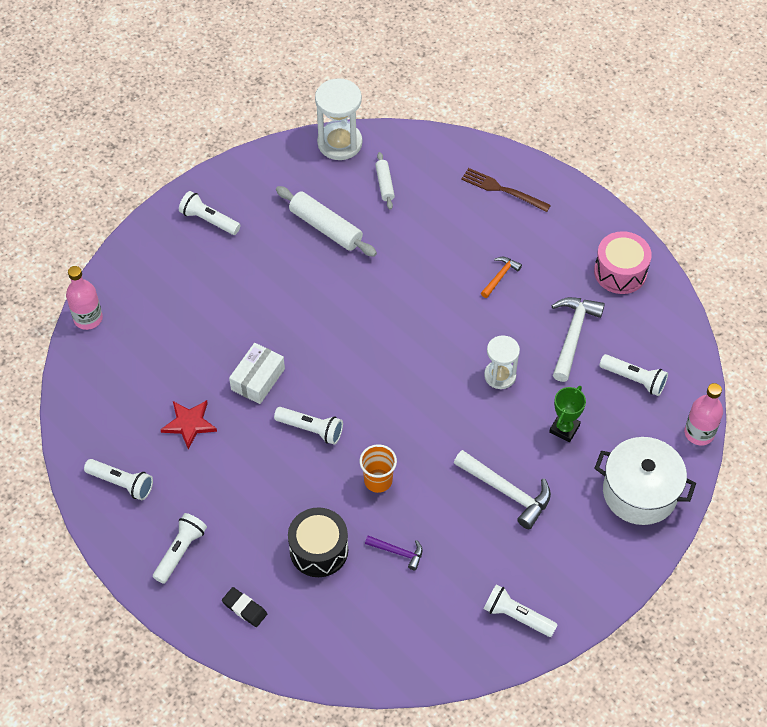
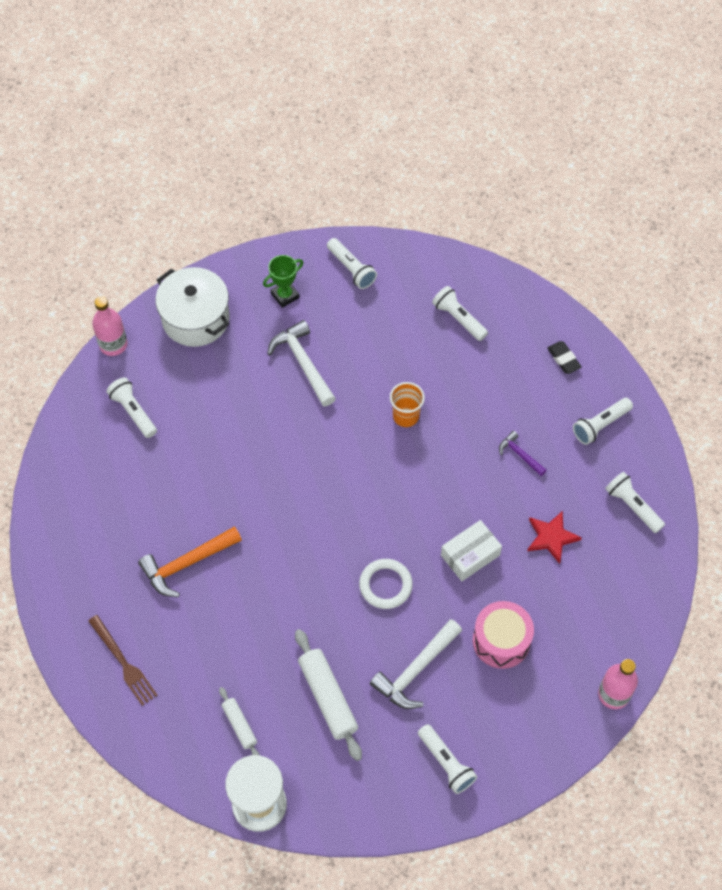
camera: 155 degrees left, 5 degrees up
(311, 429) = (442, 486): white flashlight -> white flashlight (459, 319)
(319, 550) = (483, 380): black drum -> none
(321, 326) = (385, 585): none -> white ring
(385, 184) = (239, 725): white rolling pin -> white rolling pin turned 45 degrees counterclockwise
(397, 552) = (419, 352): purple hammer -> purple hammer (520, 455)
(500, 276) = (187, 564): orange hammer -> orange hammer, size x1.81
(500, 375) = (248, 465): white hourglass -> none
(564, 429) = (222, 394): green trophy -> green trophy (285, 295)
(573, 335) = (159, 475): white hammer -> white hammer (416, 670)
(620, 272) = (72, 519): pink drum -> pink drum (501, 641)

